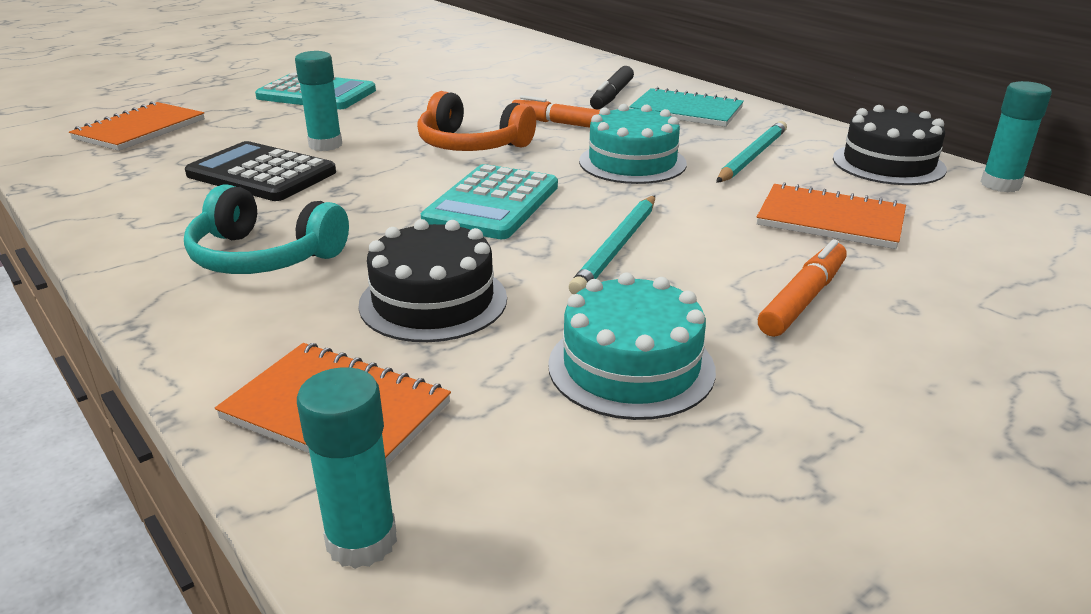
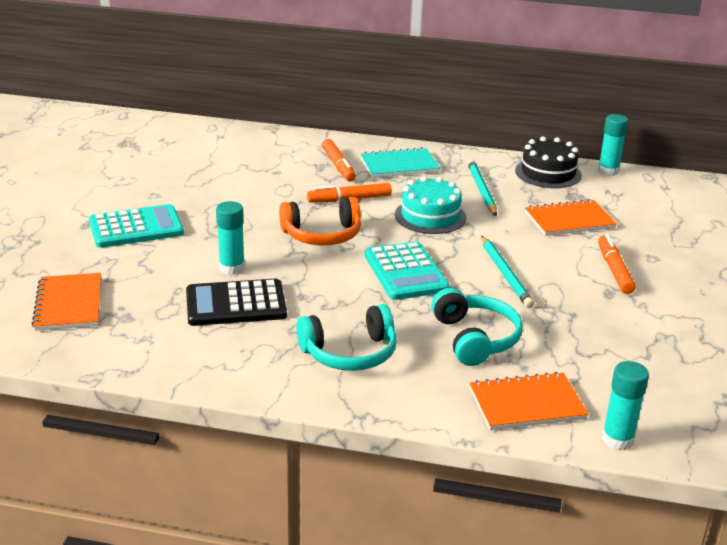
camera: 40 degrees left, 0 degrees up
(433, 301) = (475, 338): black cake -> turquoise headphones
(612, 96) = (338, 166): black marker -> orange marker
(631, 367) = (599, 331): turquoise cake -> none

